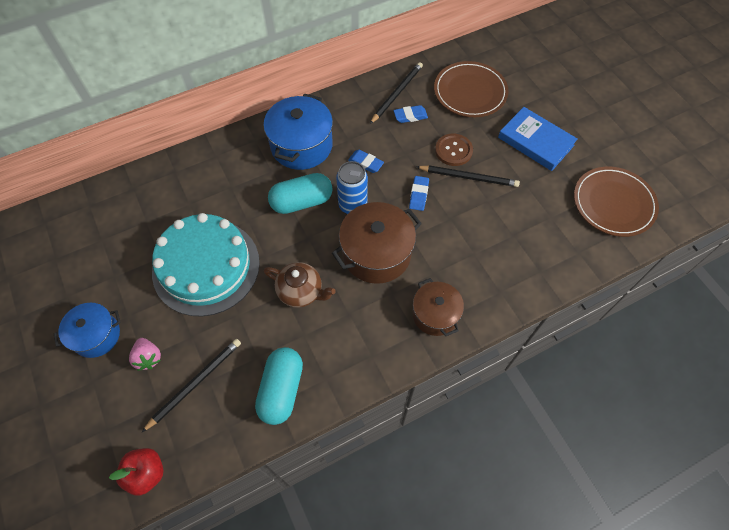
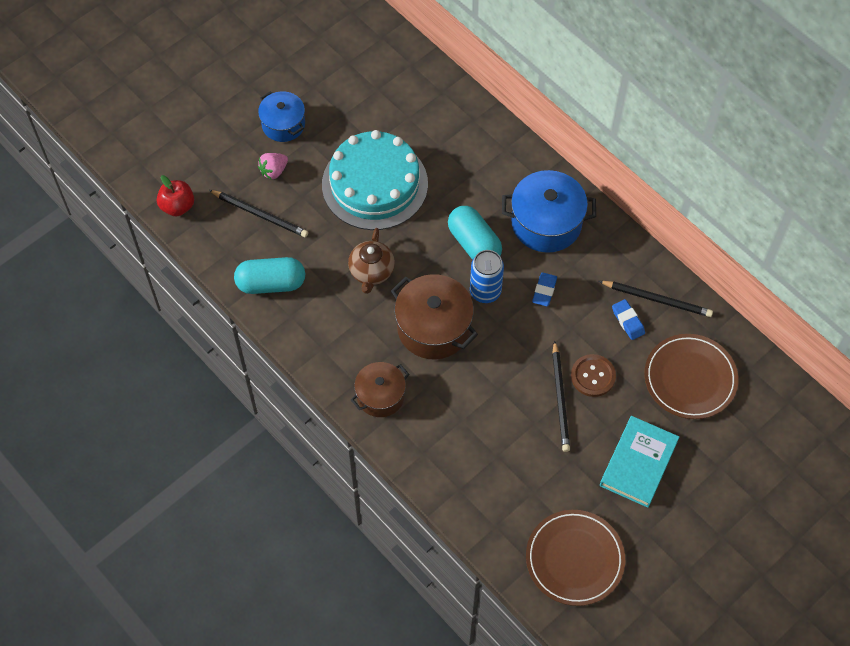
camera: 75 degrees right, 0 degrees up
(418, 195) = (519, 352): blue eraser -> none
(535, 141) = (638, 463): blue book -> turquoise book

